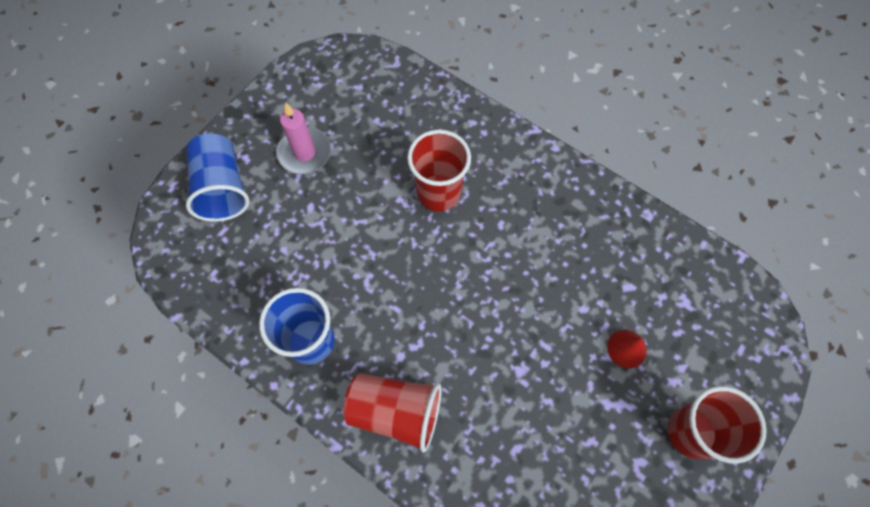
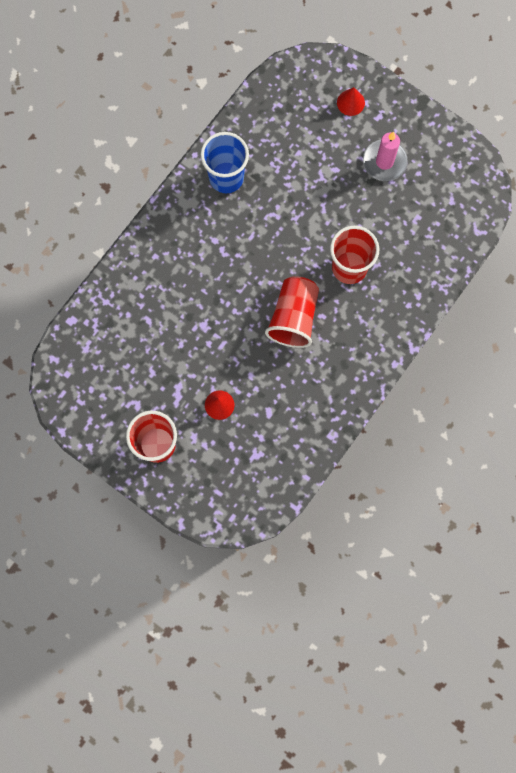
camera: 90 degrees right, 10 degrees up
(222, 188) = (350, 102): blue cup -> red cone
(395, 412) = (175, 238): red cup -> red cup (294, 317)

